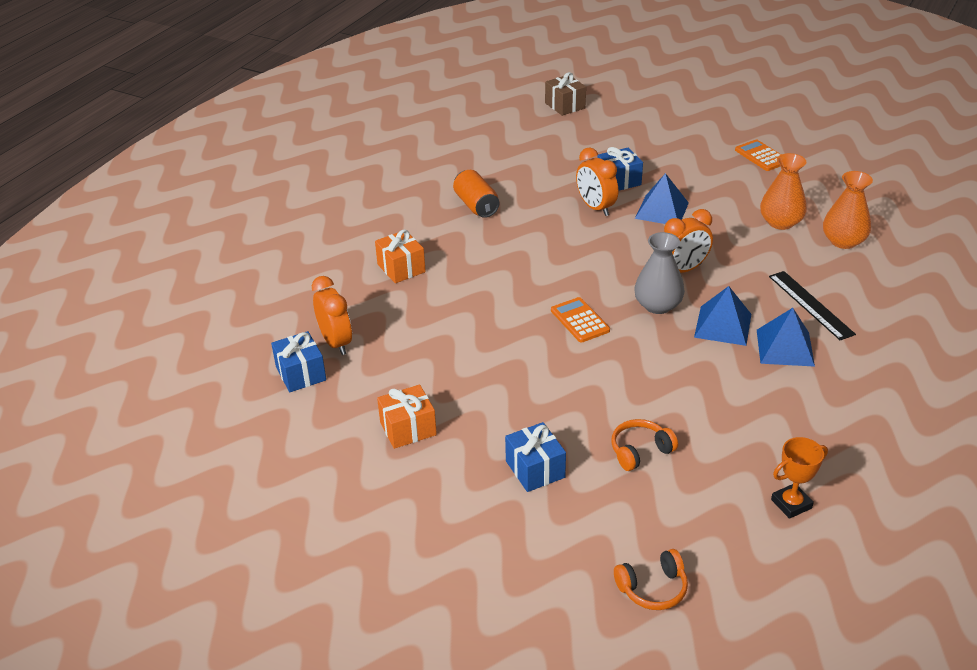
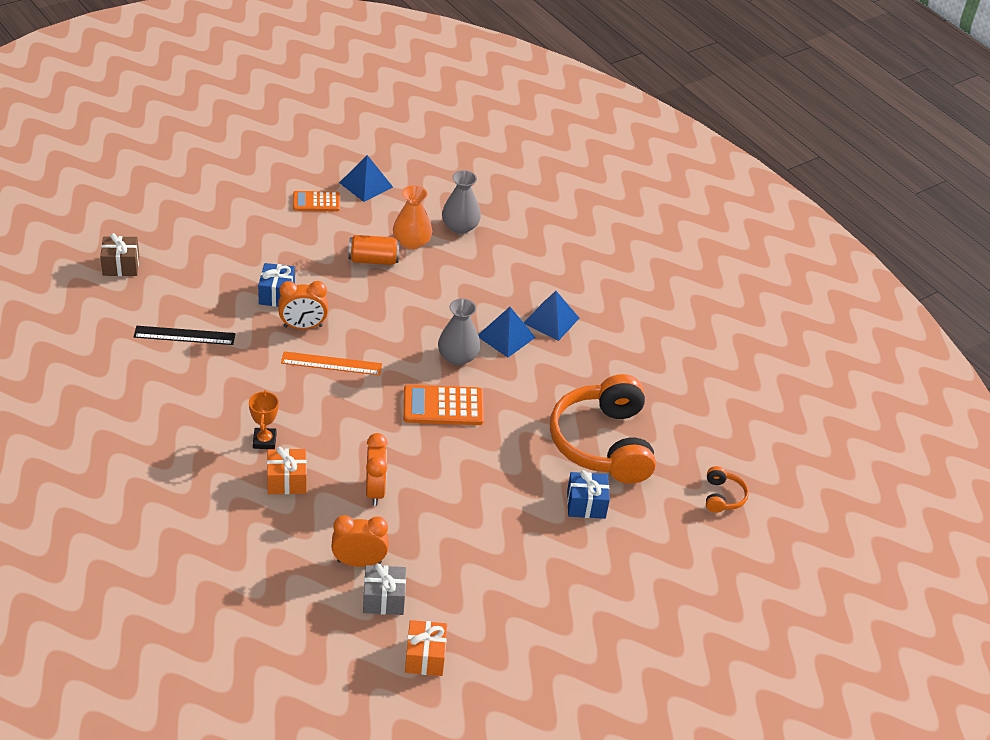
camera: 70 degrees left, 5 degrees up
(301, 374) = (384, 599): blue gift -> grey gift
(408, 429) = (497, 557): orange gift -> orange gift (425, 657)
(476, 205) = (233, 395): orange can -> orange can (373, 260)
(566, 238) = (331, 363): none -> orange ruler
(580, 320) = (443, 406): orange calculator -> orange calculator, size x1.52
(640, 451) = (603, 443): orange headphones -> orange headphones, size x2.41
(662, 210) = (340, 293): blue pyramid -> blue pyramid (366, 184)
(683, 270) = (426, 322): orange clock -> orange clock (375, 490)
(791, 504) = (692, 399): orange trophy -> orange trophy (264, 441)
(810, 305) = (516, 283): black ruler -> black ruler (184, 335)
(843, 241) = (460, 226): orange vase -> grey vase

